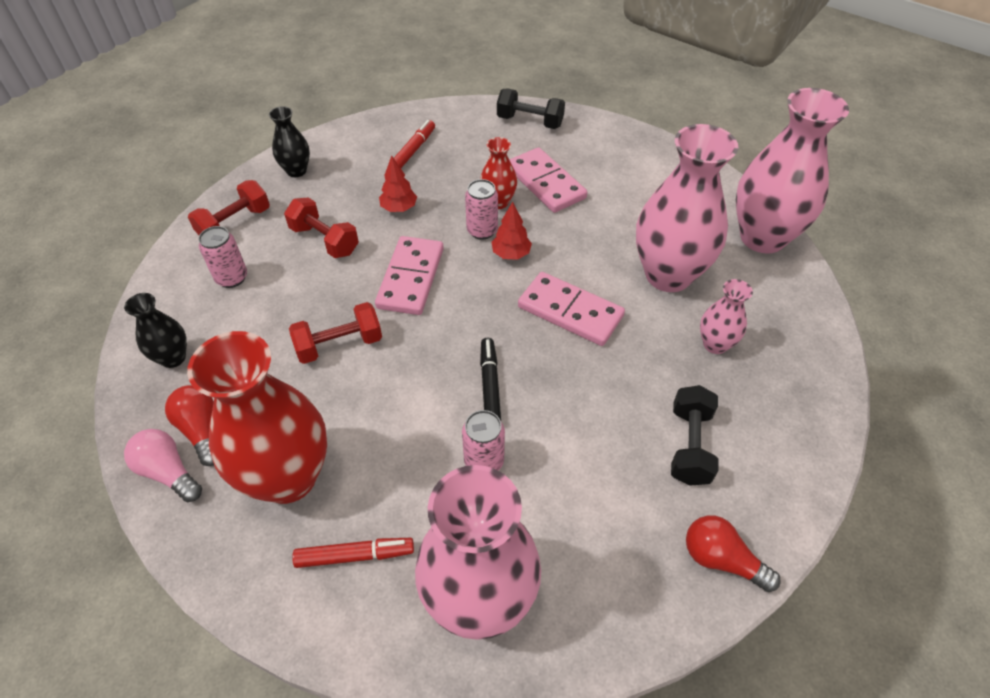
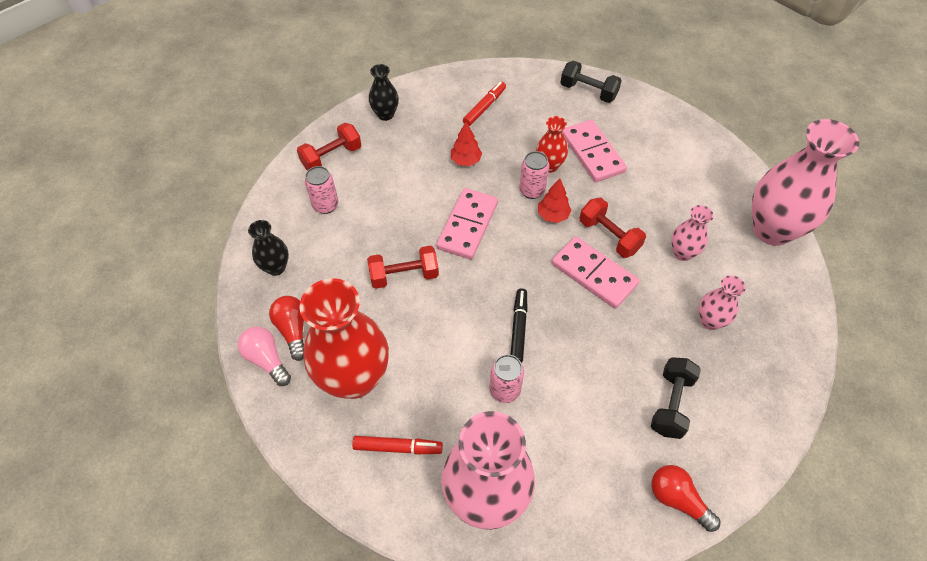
camera: 10 degrees right, 5 degrees up
(324, 240) = (402, 182): red dumbbell -> red dumbbell (609, 236)
(668, 275) = (682, 253): pink vase -> pink vase, size x0.48

